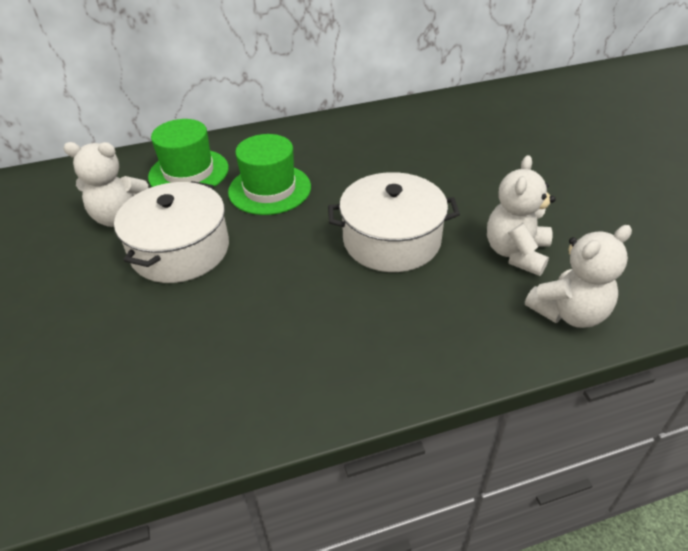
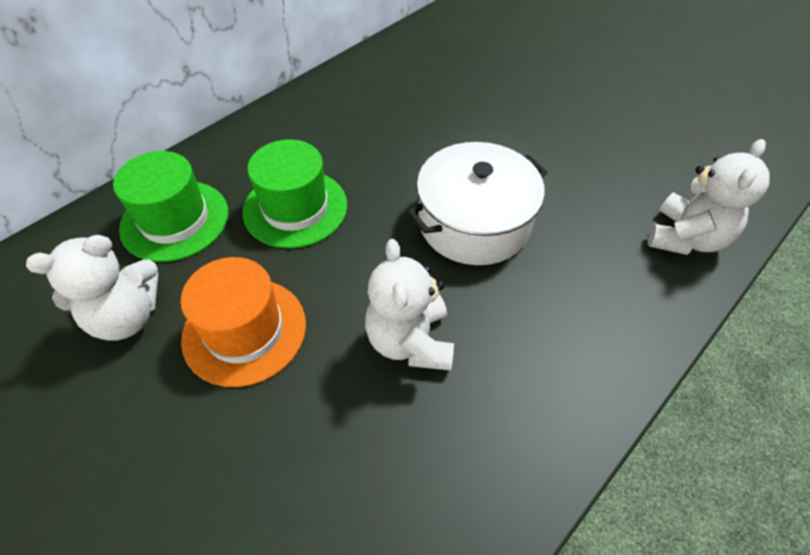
camera: 30 degrees left, 10 degrees up
(180, 250) = (244, 331): white pot -> orange hat
(516, 253) = (598, 192): white teddy bear -> white teddy bear (410, 341)

